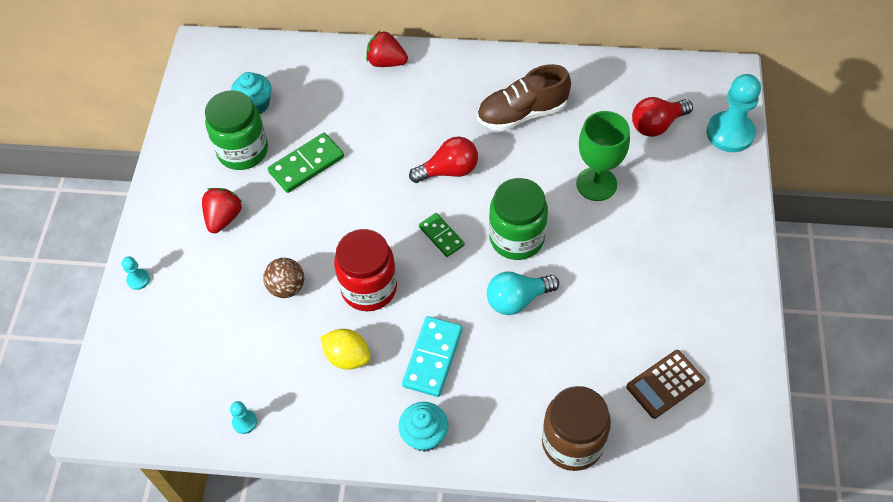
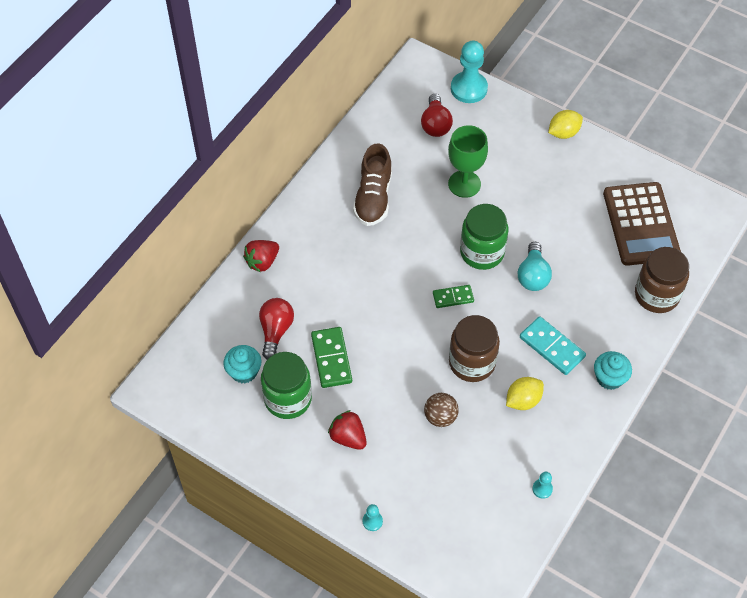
camera: 65 degrees left, 0 degrees up
(369, 288) = (472, 363): red jar -> brown jar
(449, 171) = (397, 267): red light bulb -> red light bulb (276, 331)
(665, 384) = (641, 224): brown calculator -> brown calculator, size x1.83
(740, 249) = (563, 133): none -> yellow lemon

